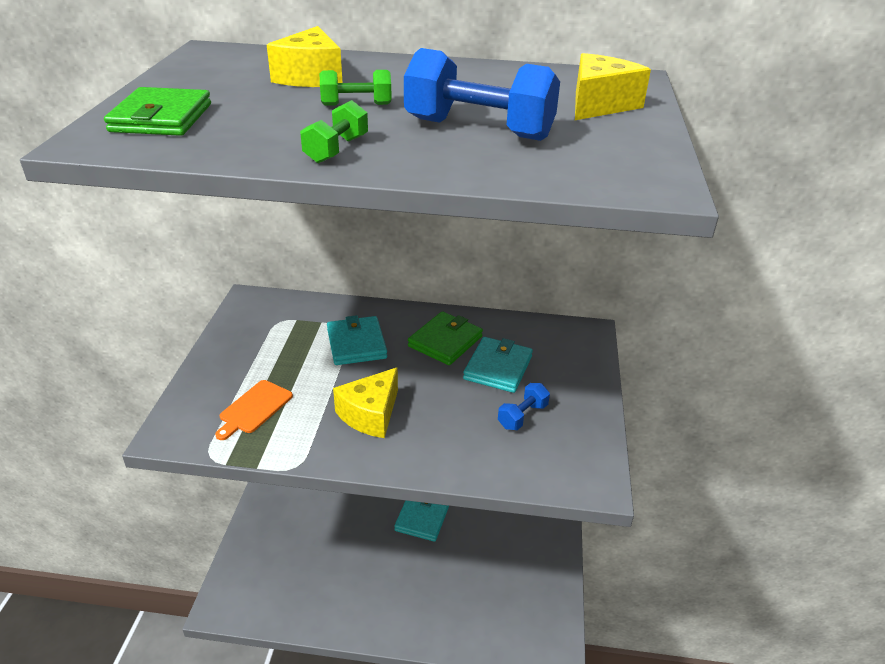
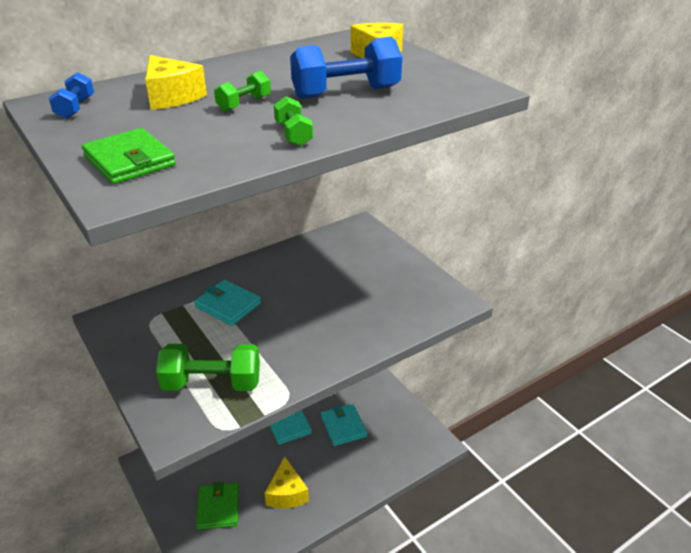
camera: 40 degrees left, 0 degrees up
(254, 408) = (212, 383): orange cutting board -> green dumbbell
(370, 414) = (295, 341): yellow cheese -> yellow cheese (287, 493)
(445, 341) = (285, 273): green wallet -> green wallet (218, 508)
(498, 368) = (336, 271): turquoise wallet -> turquoise wallet (343, 426)
(522, 416) = (382, 290): blue dumbbell -> blue dumbbell (75, 108)

